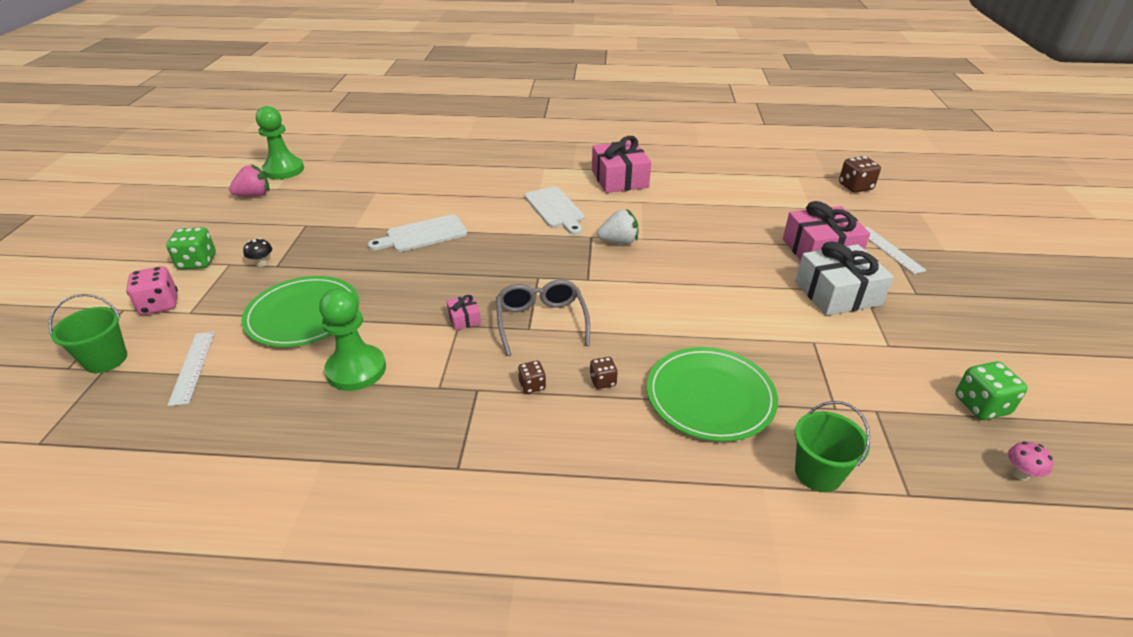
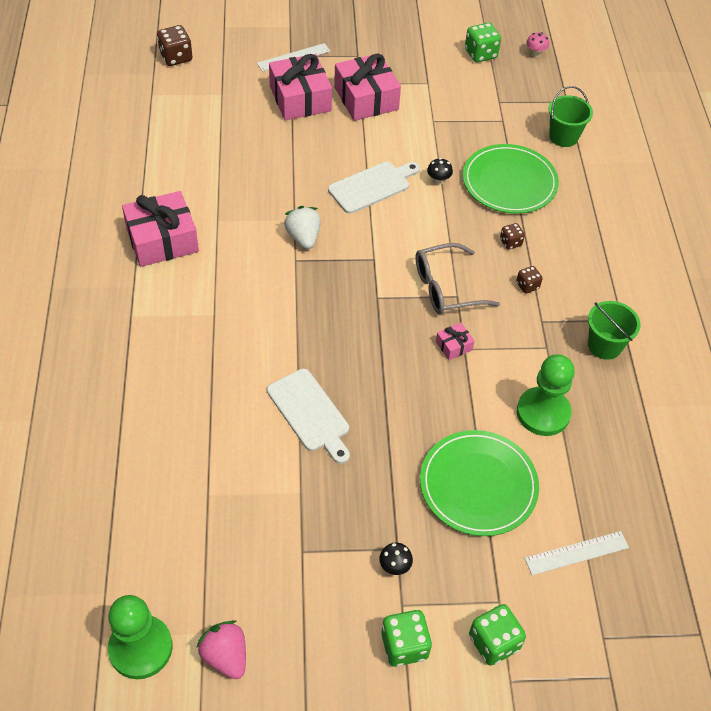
camera: 100 degrees left, 15 degrees up
(106, 360) = (590, 644): green bucket -> green bucket (604, 345)
(159, 305) = (494, 642): pink dice -> green dice
(555, 209) = (240, 294): white cutting board -> white cutting board (372, 186)
(705, 334) = (438, 181): none -> black mushroom
(837, 293) = (366, 98): white gift -> pink gift

